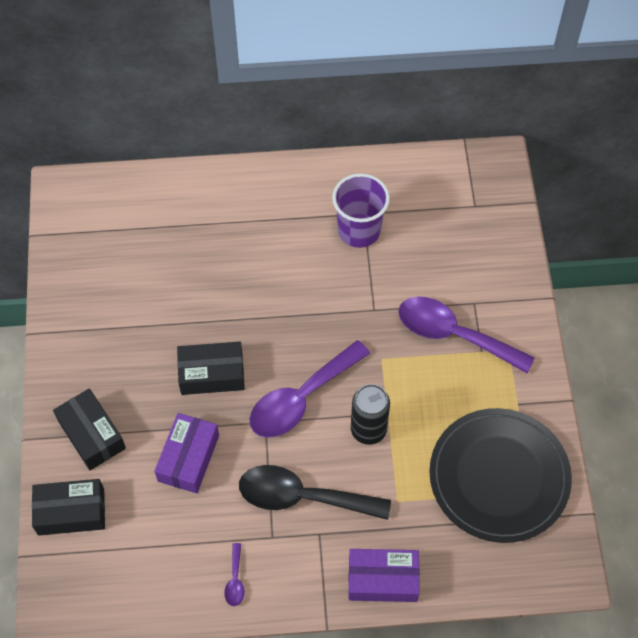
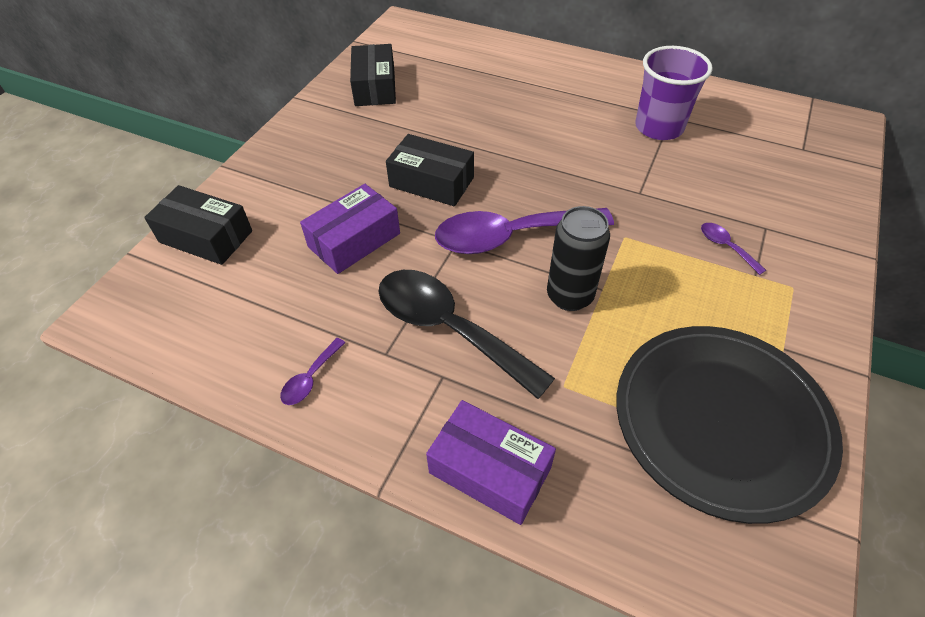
camera: 30 degrees right, 10 degrees down
(92, 434) = (281, 184): black box -> black box (375, 87)
(453, 334) = (726, 247): purple spoon -> purple spoon, size x0.41

